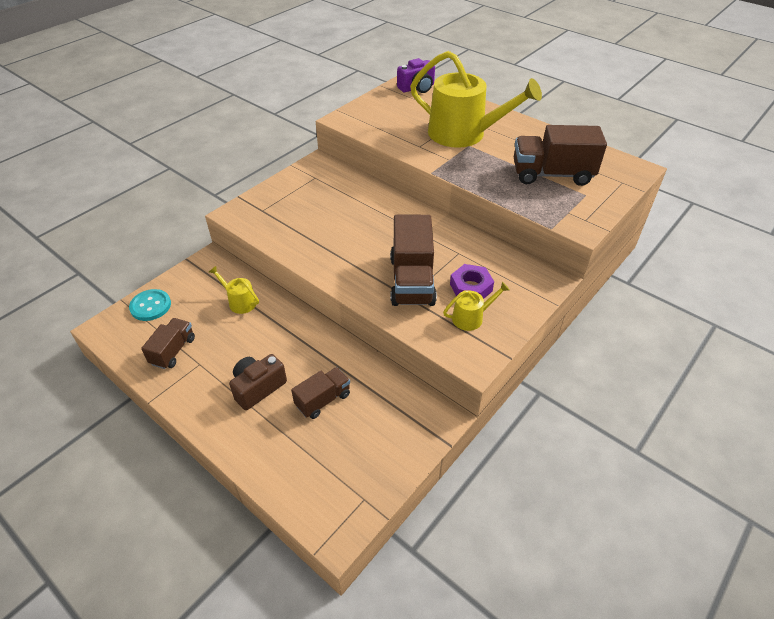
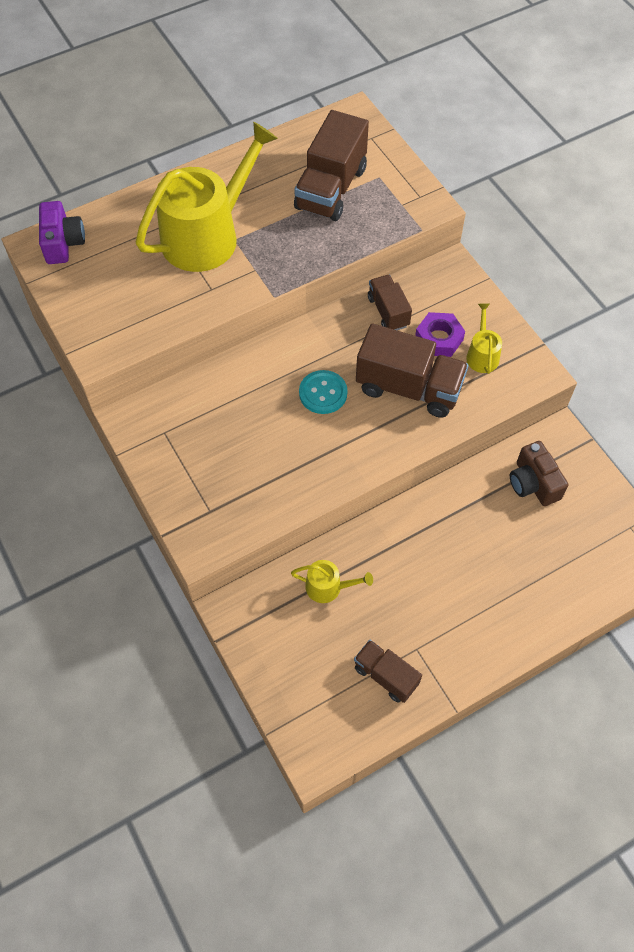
camera: 70 degrees left, 15 degrees up
(150, 306) = (295, 695): turquoise button -> turquoise button (323, 393)
(240, 302) = (328, 587): yellow watering can -> yellow watering can turned 135 degrees counterclockwise
(258, 388) = (472, 592): brown camera -> brown camera (533, 483)
(323, 400) = (507, 532): brown truck -> brown truck (388, 311)

